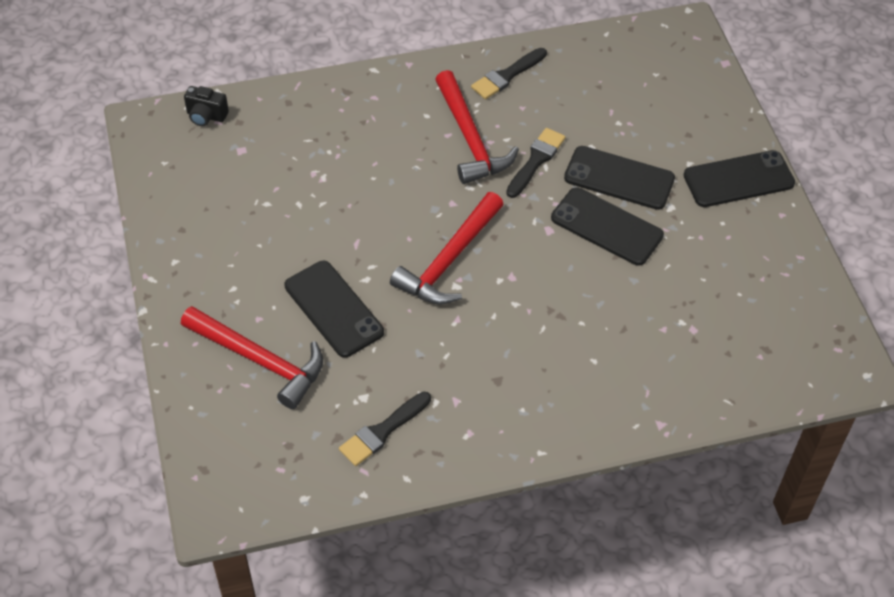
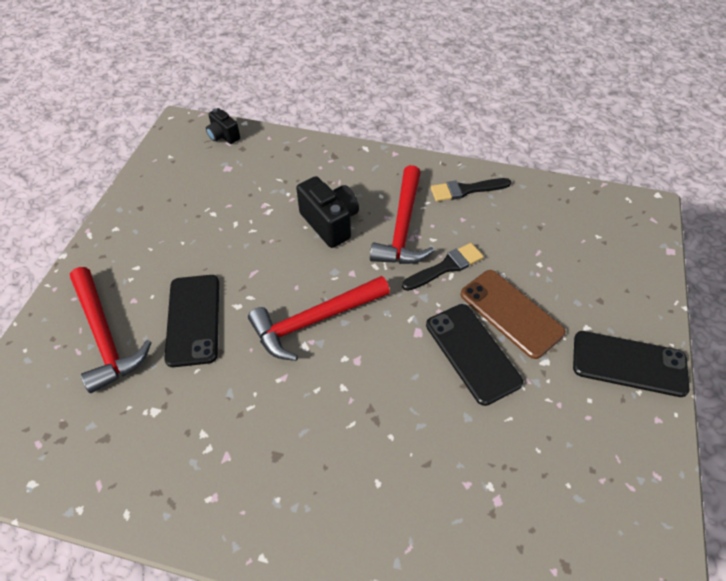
camera: 30 degrees right, 0 degrees up
(382, 431) = (143, 453): black brush -> none
(396, 164) = (330, 223): none -> black camera
(619, 178) = (511, 313): black phone -> brown phone

